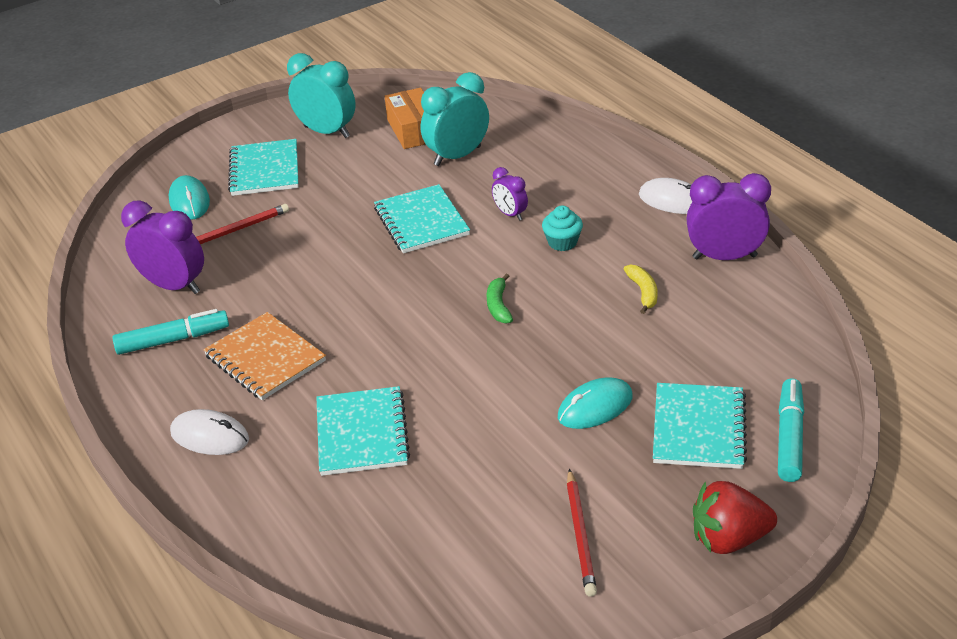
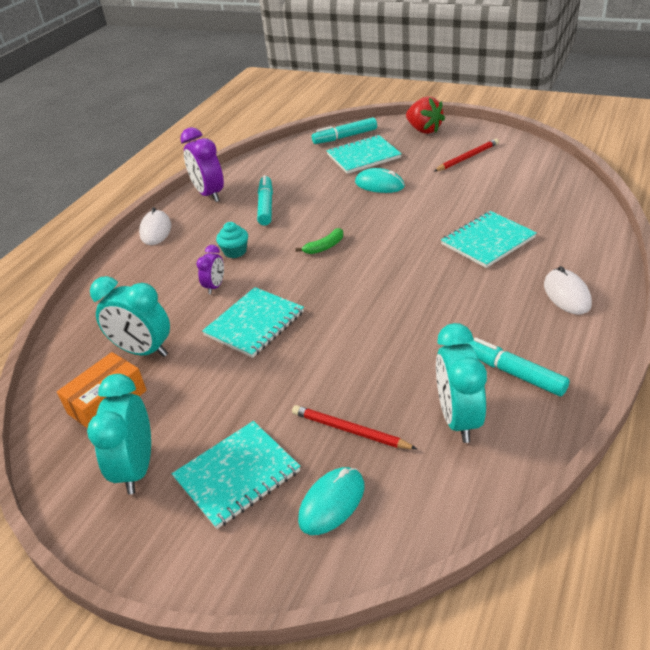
camera: 120 degrees left, 0 degrees up
(174, 286) = (458, 419): purple clock -> turquoise clock
(265, 358) = (477, 313): orange notebook -> none
(643, 292) = (266, 206): yellow banana -> turquoise marker

